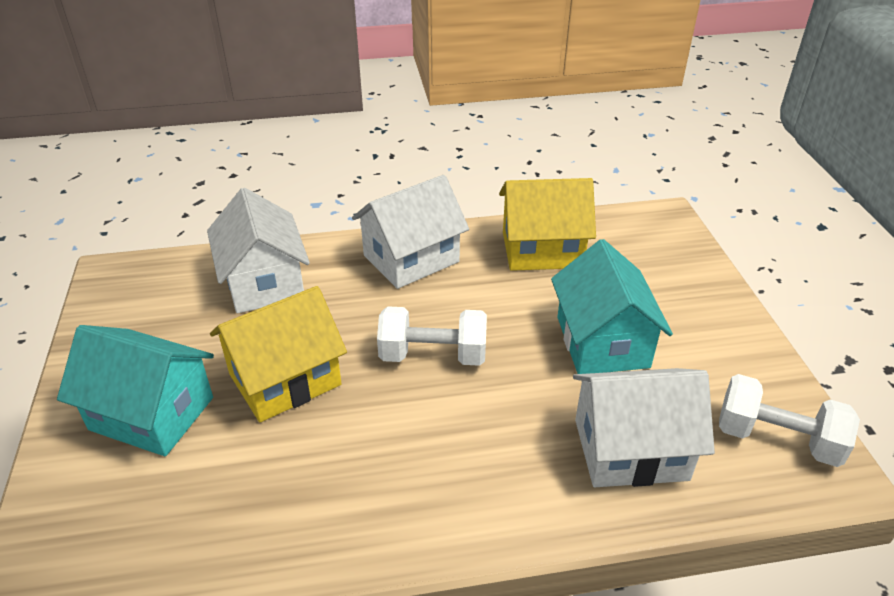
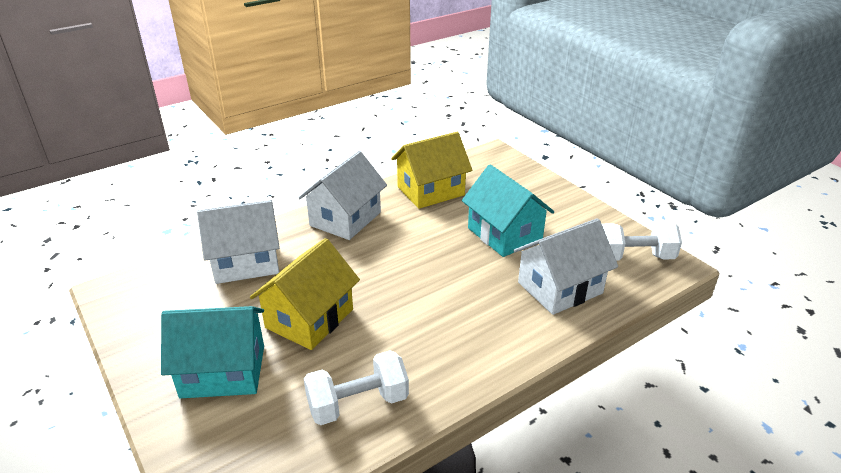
camera: 25 degrees left, 5 degrees down
(264, 282) = (246, 262): white house -> white house turned 60 degrees counterclockwise
(433, 355) = (403, 273): white dumbbell -> white dumbbell (358, 403)

